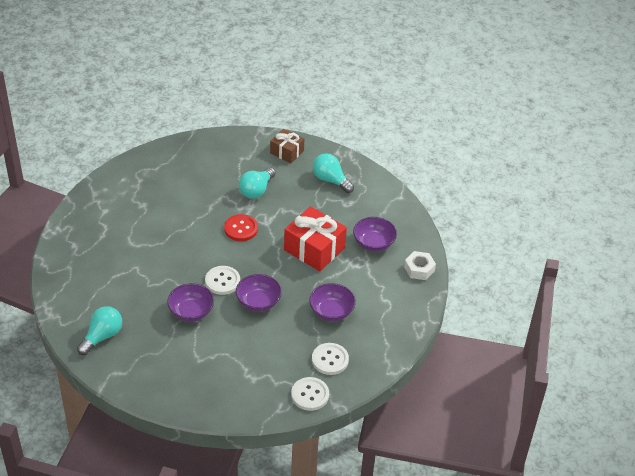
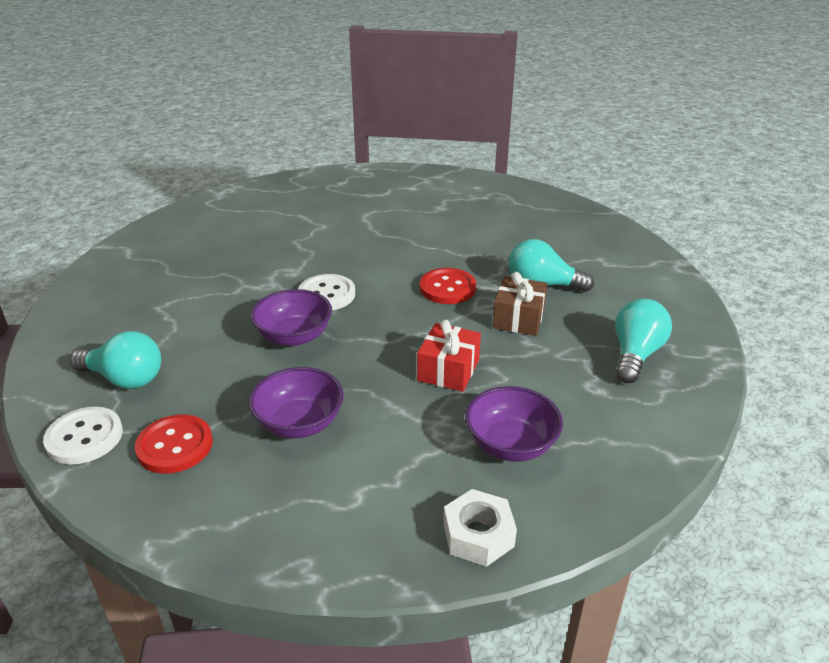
camera: 75 degrees right, 10 degrees down
(102, 336) = (191, 229): turquoise light bulb -> turquoise light bulb (125, 379)
(191, 312) = (253, 281): purple bowl -> none
(287, 152) = (656, 295): brown gift -> brown gift (518, 318)
(314, 249) = (448, 370): red gift -> red gift, size x0.60
(330, 360) = (175, 446): white button -> red button

